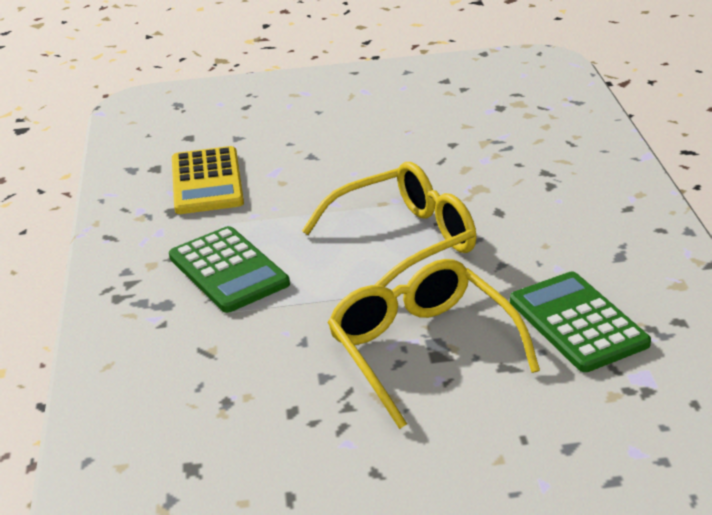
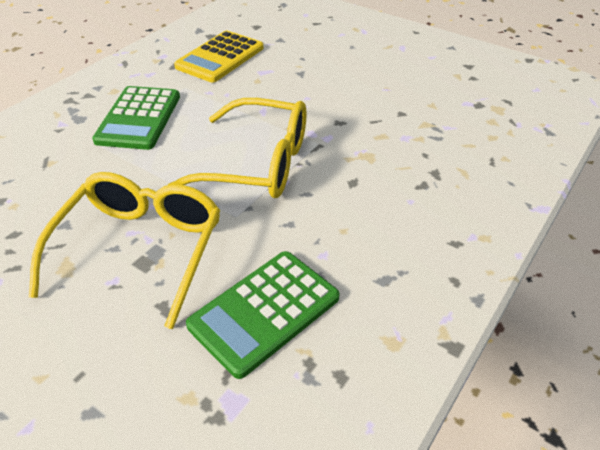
camera: 40 degrees right, 10 degrees up
(578, 322) = (264, 311): green calculator -> green calculator turned 150 degrees counterclockwise

